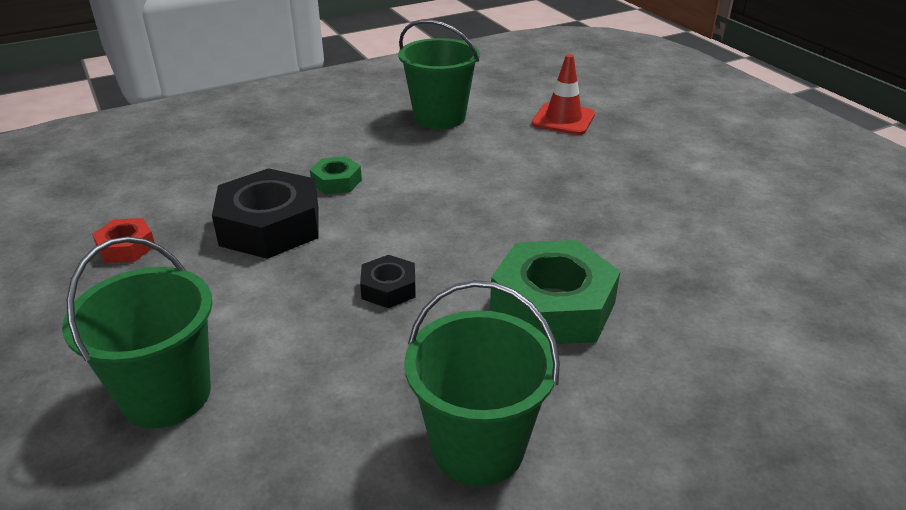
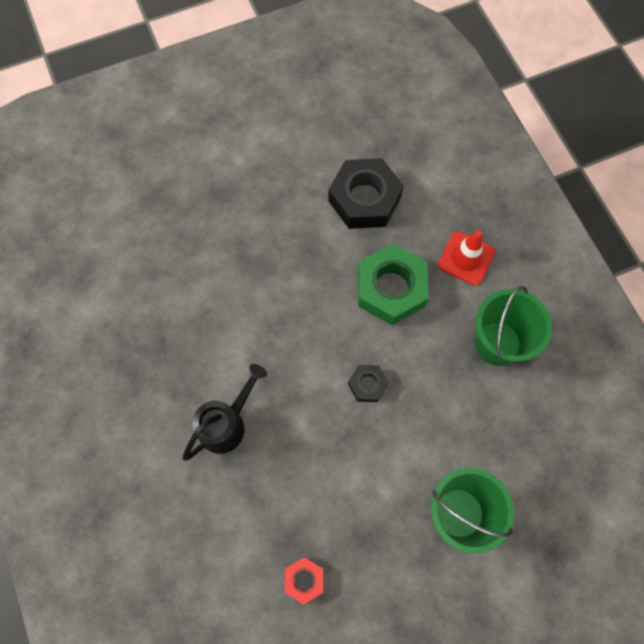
camera: 85 degrees left, 35 degrees up
(270, 226) = (286, 471): black nut -> black nut (364, 199)
(336, 182) = (227, 423): green nut -> black watering can
(439, 117) = (126, 336): green bucket -> none
(563, 119) = (148, 236): red traffic cone -> red traffic cone (466, 258)

